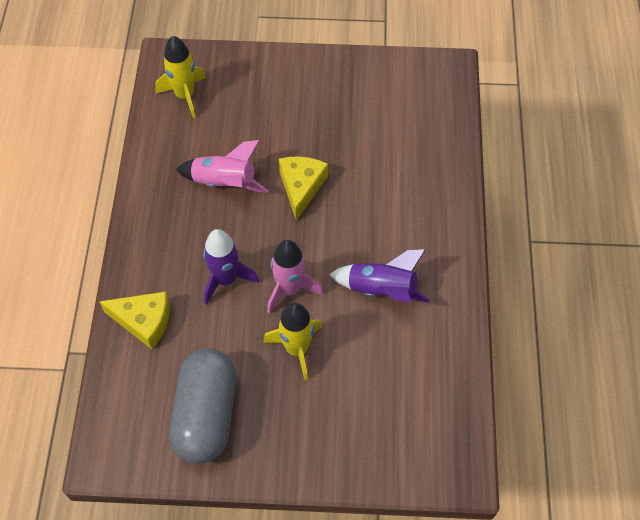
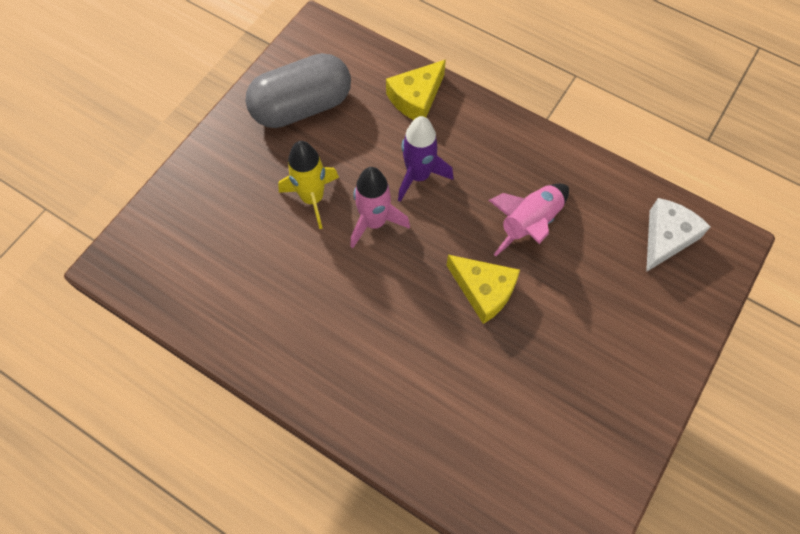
camera: 120 degrees right, 5 degrees up
(185, 95) = (666, 238): yellow rocket -> white cheese
(206, 414) = (302, 107): grey capsule -> grey capsule turned 60 degrees counterclockwise
(381, 290) = (321, 300): purple rocket -> none

